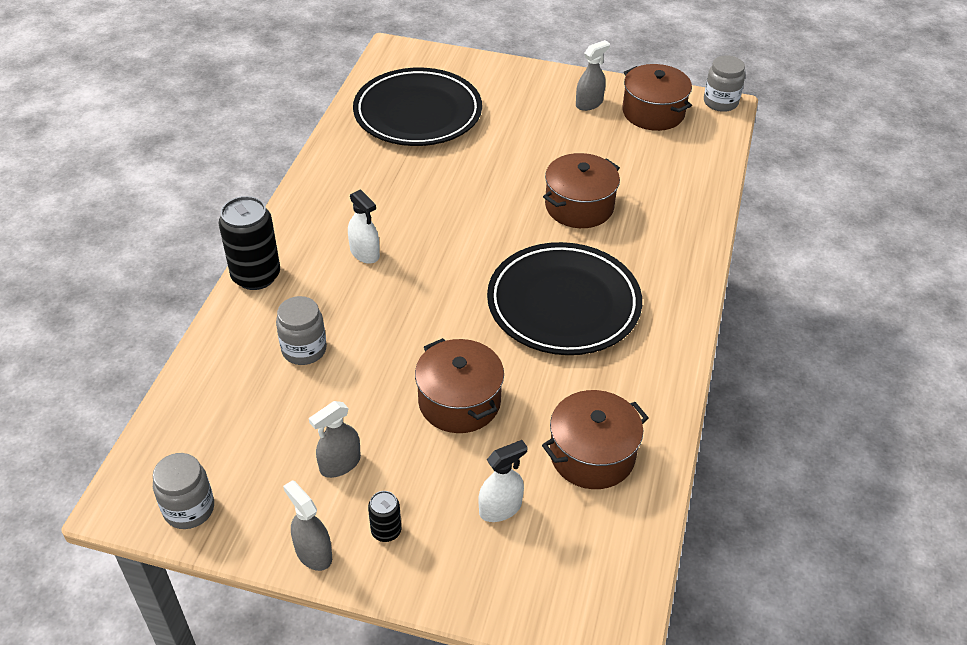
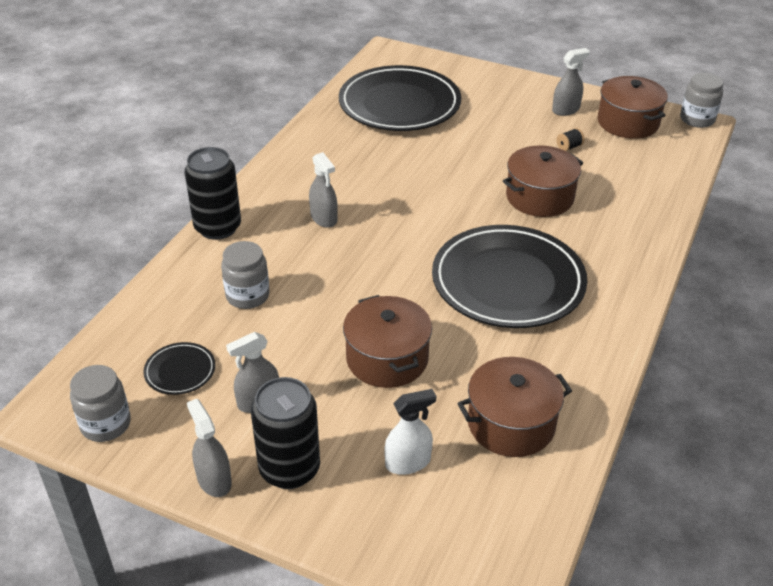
camera: 10 degrees right, 5 degrees down
(253, 441) = (180, 371): none -> black plate
(365, 253) = (324, 218): white spray bottle -> grey spray bottle
(386, 531) = (289, 469): black can -> black can, size x2.00
(599, 146) = (569, 147): none -> black spool

